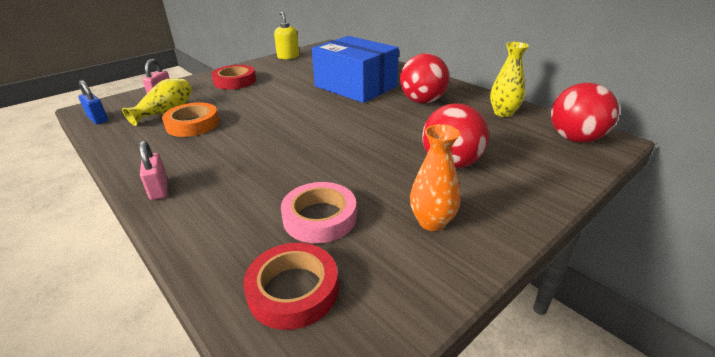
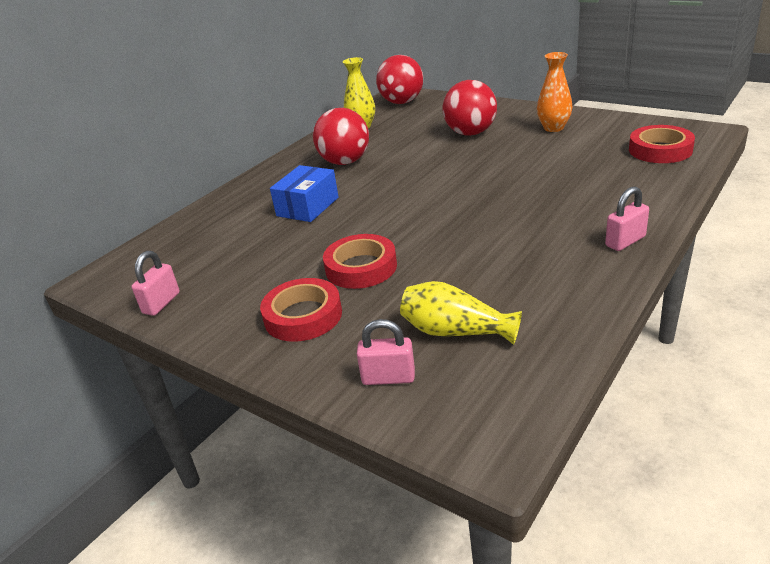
camera: 100 degrees left, 0 degrees up
(98, 119) = (520, 399): blue padlock -> none
(193, 124) = (480, 286): orange tape -> none
(260, 96) = (361, 267): none -> red tape
(288, 56) = (161, 303): yellow soap dispenser -> pink padlock
(319, 217) = (586, 160): pink tape -> none
(355, 86) = (307, 206): blue box -> blue box, size x0.57

